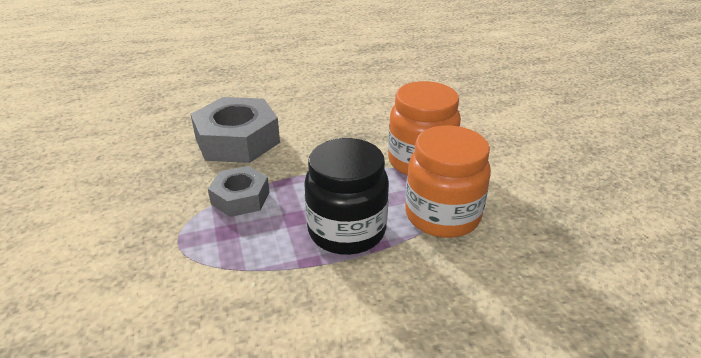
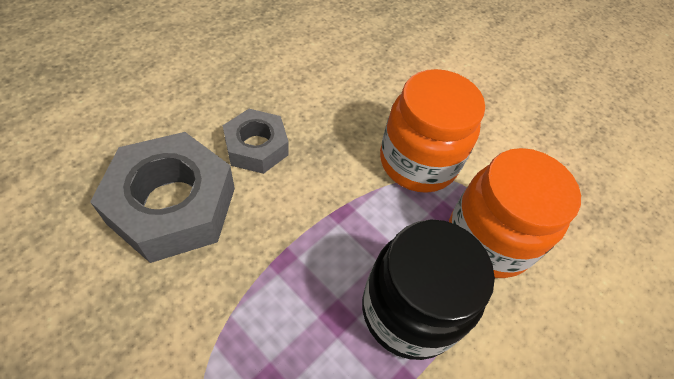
camera: 35 degrees left, 20 degrees up
(240, 198) = (247, 313): grey nut -> grey nut (256, 147)

